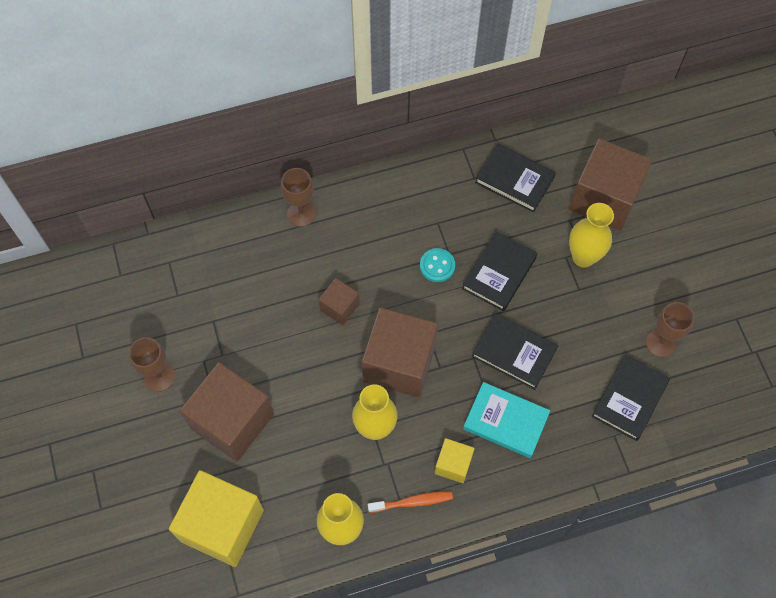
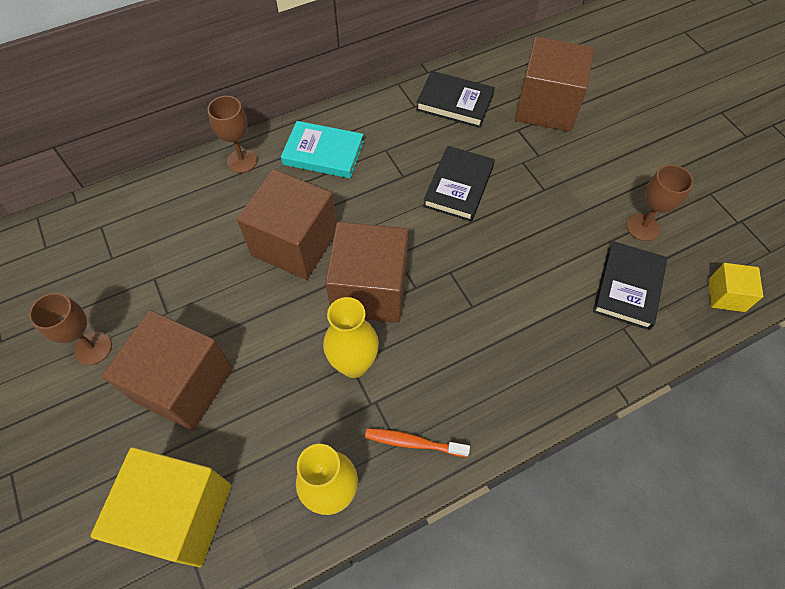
camera: 10 degrees left, 5 degrees down
(339, 307) = (295, 243): brown cube -> brown cube, size x2.03
(413, 502) = (413, 442): orange toothbrush -> orange toothbrush turned 150 degrees counterclockwise
(437, 266) = (393, 189): turquoise button -> none
(453, 464) = (452, 390): yellow cube -> yellow cube (726, 295)
(505, 421) = (500, 333): turquoise book -> turquoise book (323, 153)
(514, 353) = (492, 260): black book -> none
(583, 257) = (540, 160): yellow vase -> none

